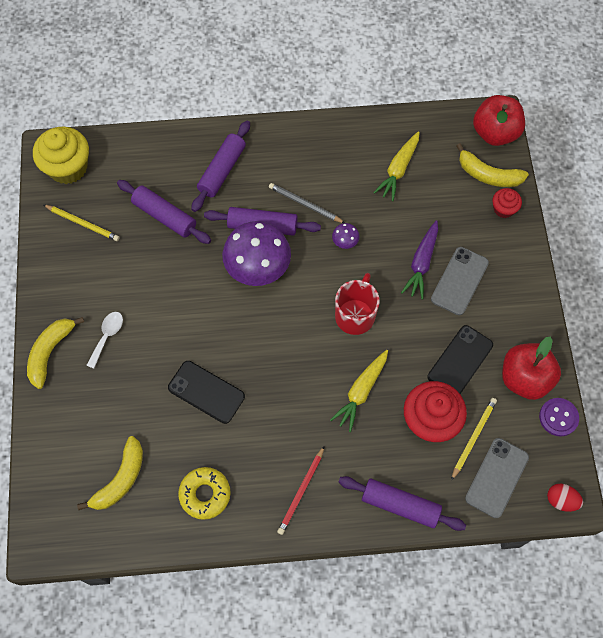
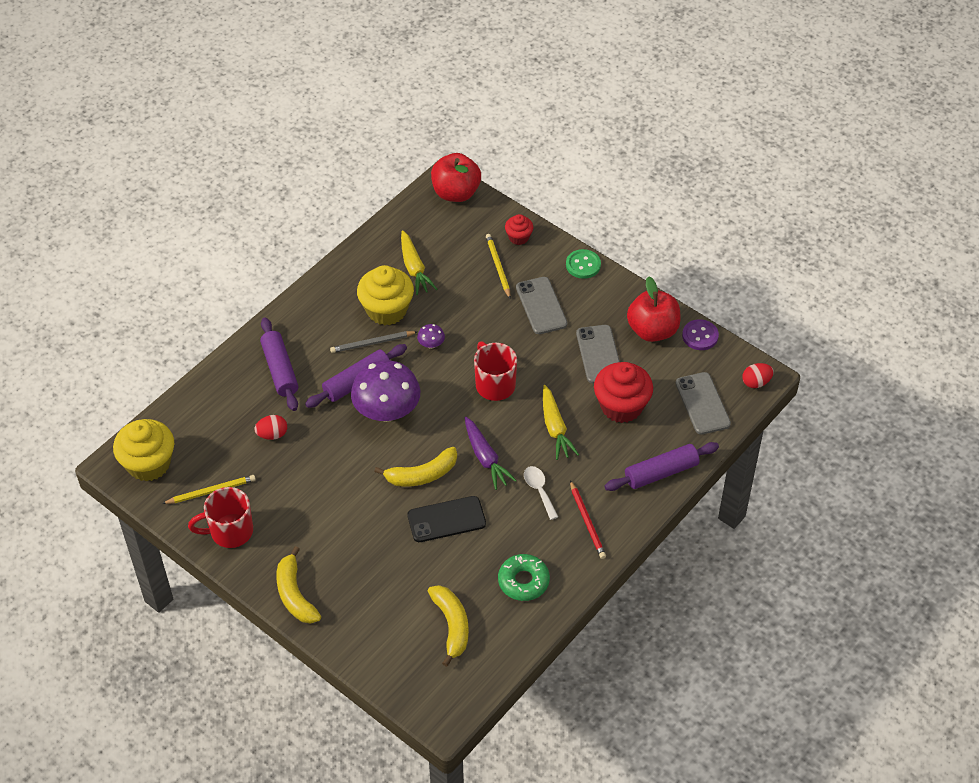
camera: 45 degrees left, 15 degrees down
(62, 265) = (230, 531): none -> red mug
(107, 336) = (327, 547): white spoon -> white spoon (539, 490)
(165, 216) = (272, 434): purple rolling pin -> red egg
(205, 494) = (523, 581): yellow donut -> green donut
(343, 186) = (386, 310): none -> yellow cupcake
(421, 263) = (502, 315): purple carrot -> purple carrot (485, 458)
(460, 361) = (599, 354): black phone -> grey phone
(473, 437) = (661, 393): yellow pencil -> yellow pencil (498, 267)
(488, 175) = (482, 223): yellow banana -> yellow banana (422, 474)
(529, 274) = (583, 265): none -> green button

